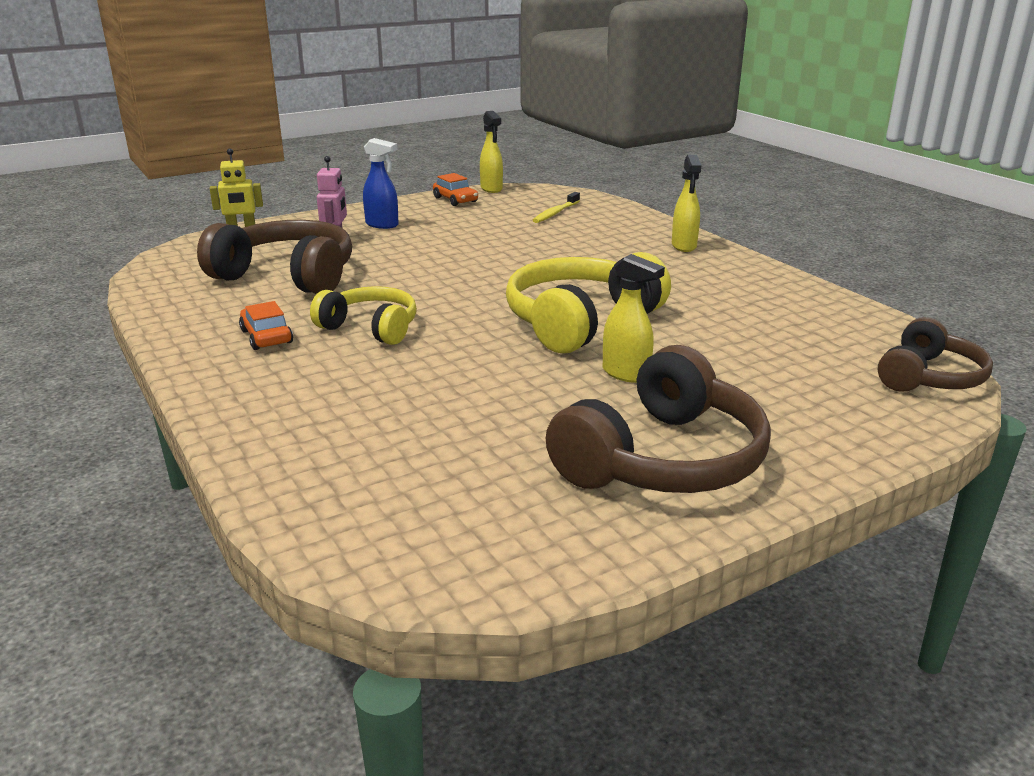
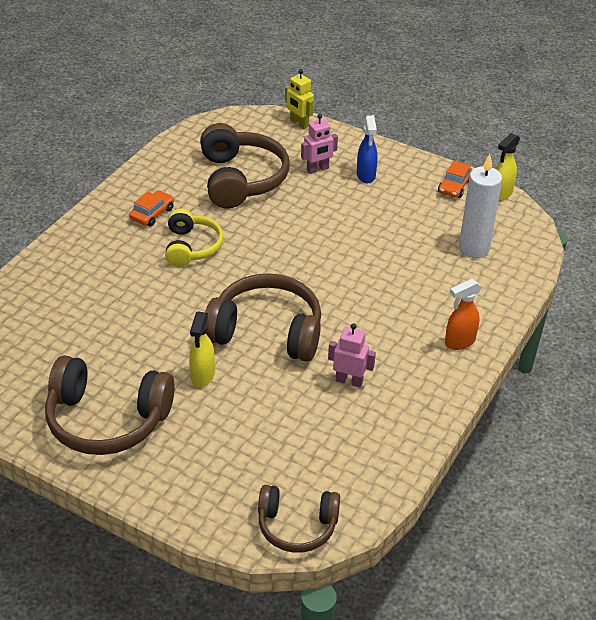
camera: 60 degrees right, 15 degrees up
(555, 213) = (474, 248): yellow toothbrush -> white candle
(580, 321) = (267, 331): yellow headphones -> brown headphones
(684, 246) = (459, 342): yellow spray bottle -> orange spray bottle
(702, 301) = (349, 381): none -> pink robot

